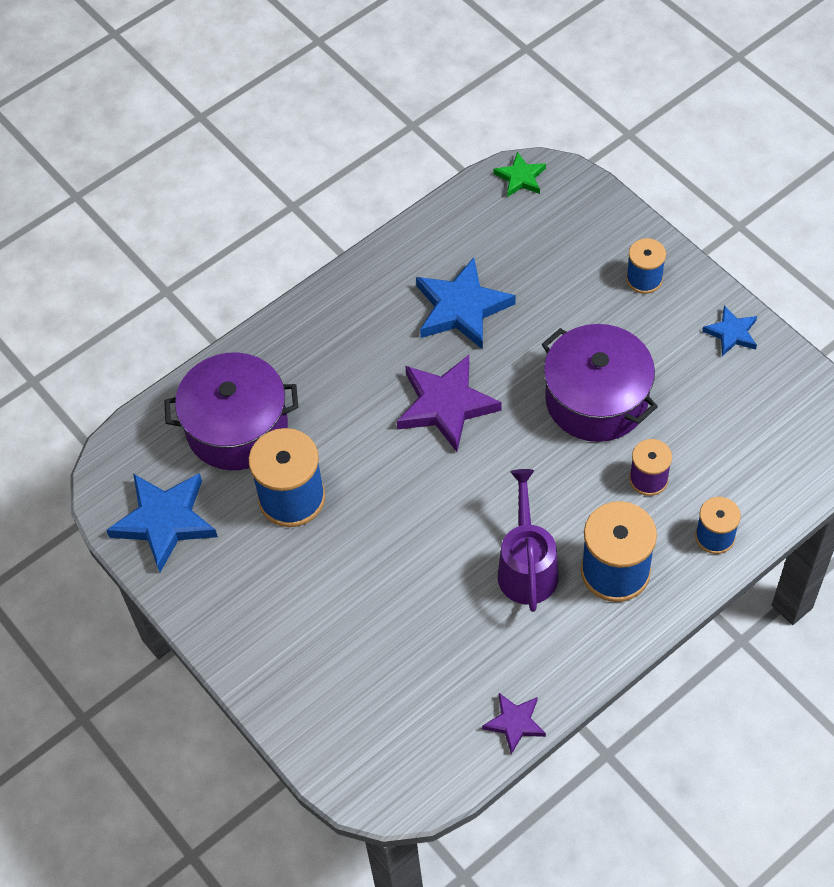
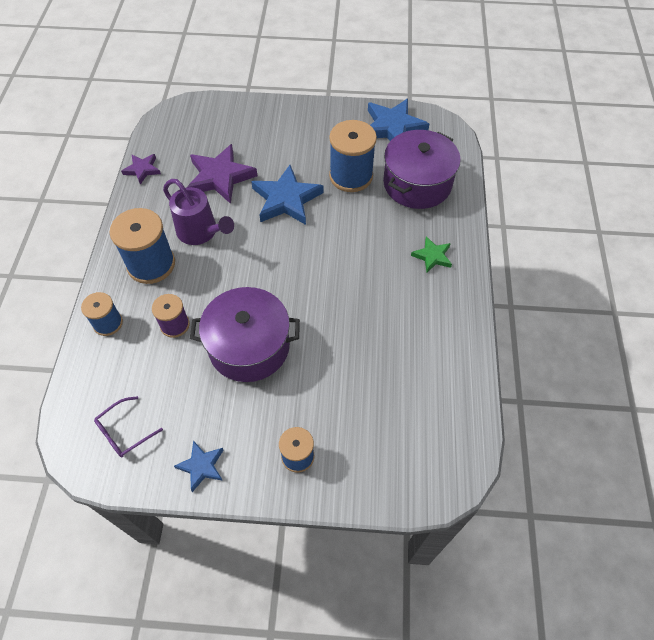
camera: 130 degrees right, 0 degrees up
(446, 405) = (330, 274): purple star -> purple star (220, 177)
(461, 308) = (386, 335): blue star -> blue star (286, 199)
(520, 178) = (460, 462): green star -> green star (432, 256)
(777, 413) = (124, 431): none -> purple glasses

